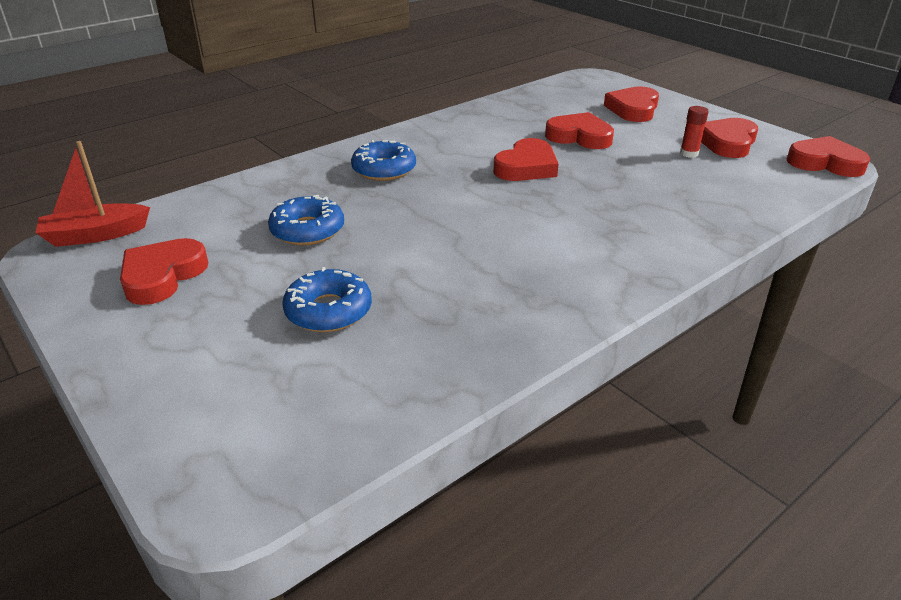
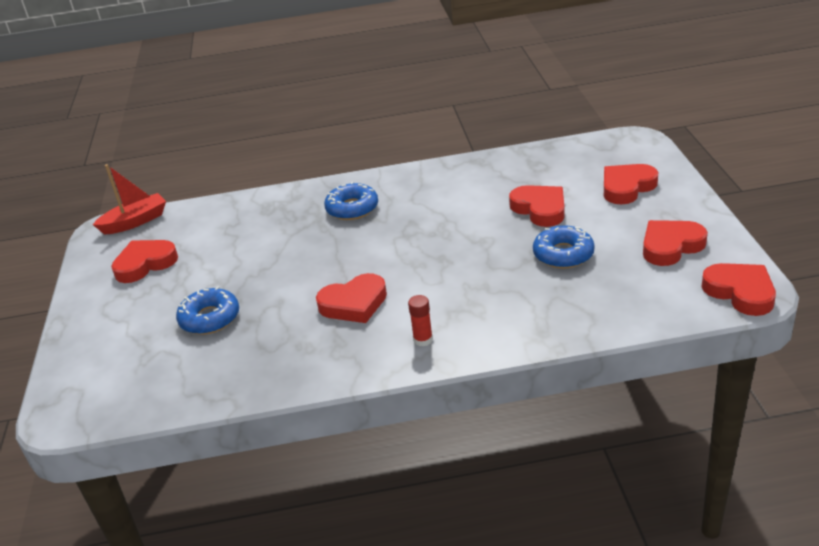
camera: 35 degrees right, 0 degrees up
(96, 235) = (135, 222): red boat -> red boat turned 135 degrees clockwise
(307, 230) = (253, 251): blue donut -> blue donut (563, 254)
(526, 167) = (460, 231): red heart -> red heart (354, 303)
(689, 153) = (617, 250): red glue stick -> red glue stick (423, 339)

